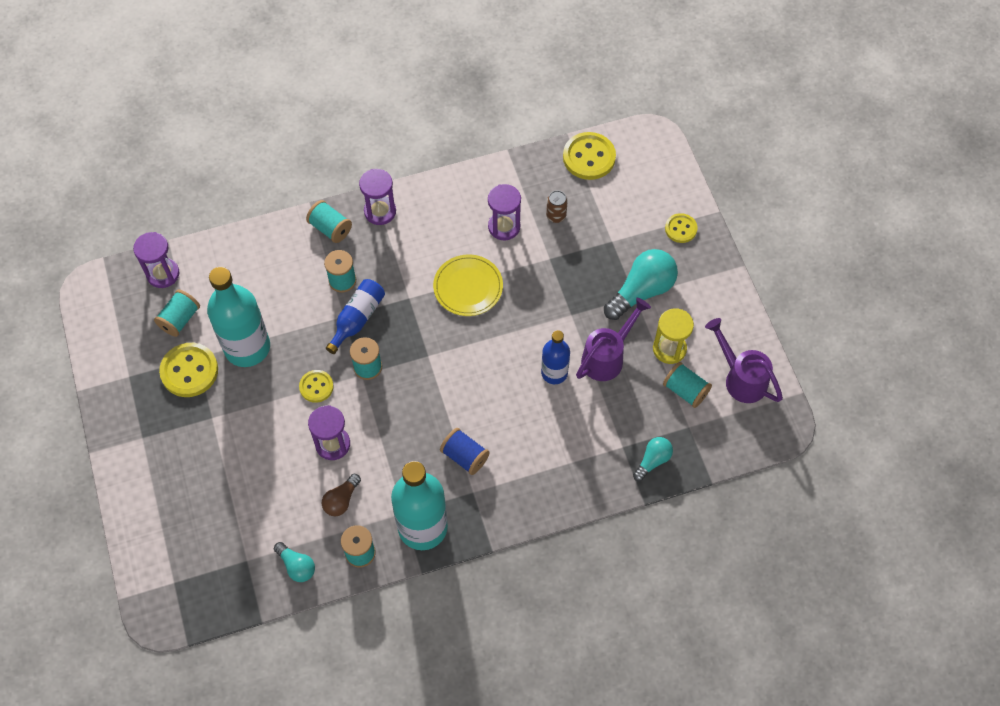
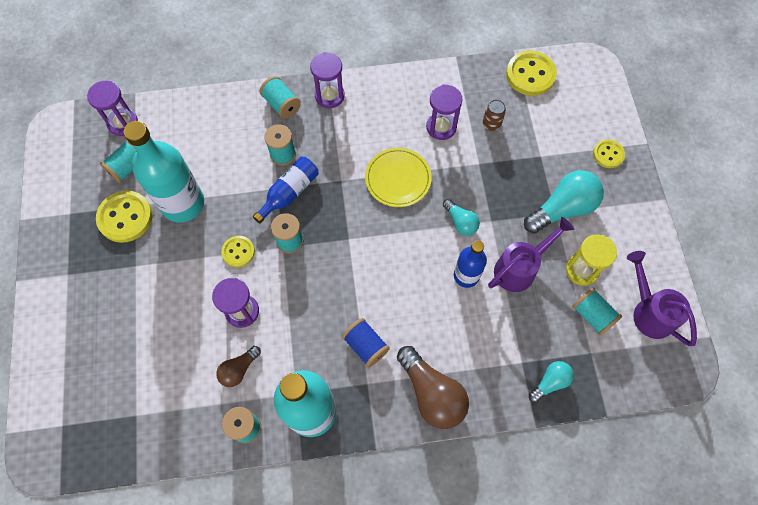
camera: 10 degrees right, 5 degrees up
(297, 566) = (182, 430): turquoise light bulb -> turquoise light bulb (460, 222)
(538, 490) = (432, 393): none -> brown light bulb

